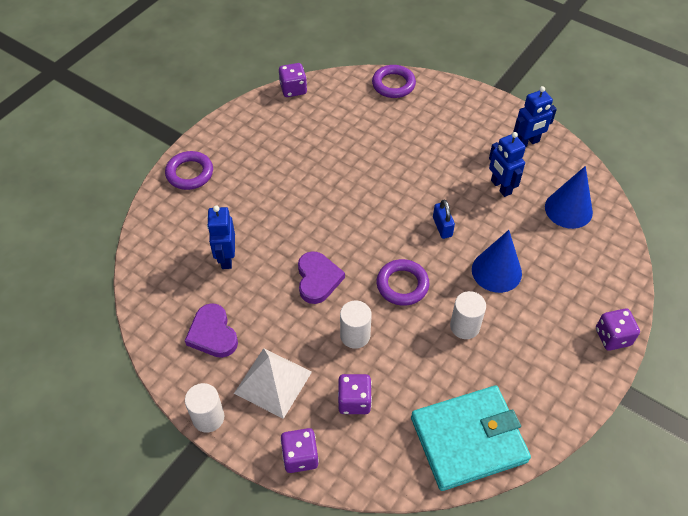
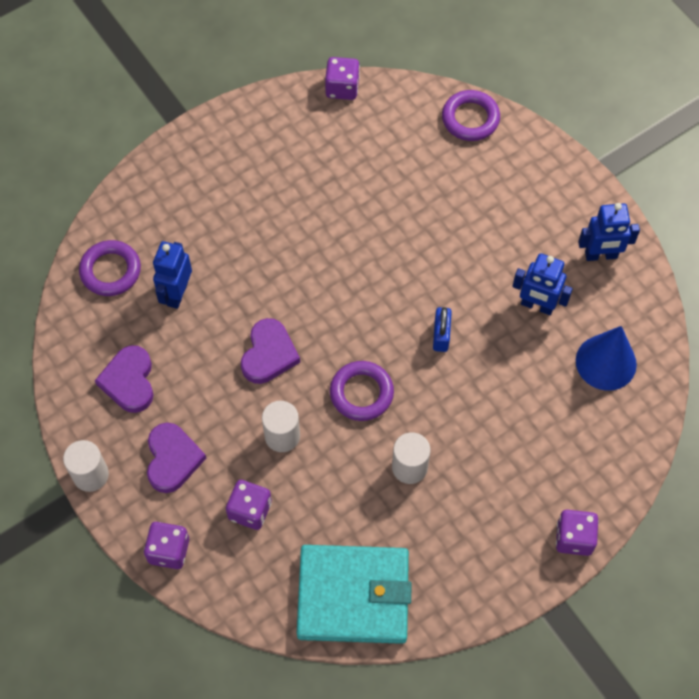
camera: 20 degrees right, 10 degrees up
(190, 173) = (175, 169): purple ring -> purple ring (110, 271)
(273, 382) = (172, 459): white pyramid -> purple heart
(496, 271) = (478, 413): blue cone -> none
(500, 187) = (537, 305): blue robot -> blue robot turned 60 degrees counterclockwise

